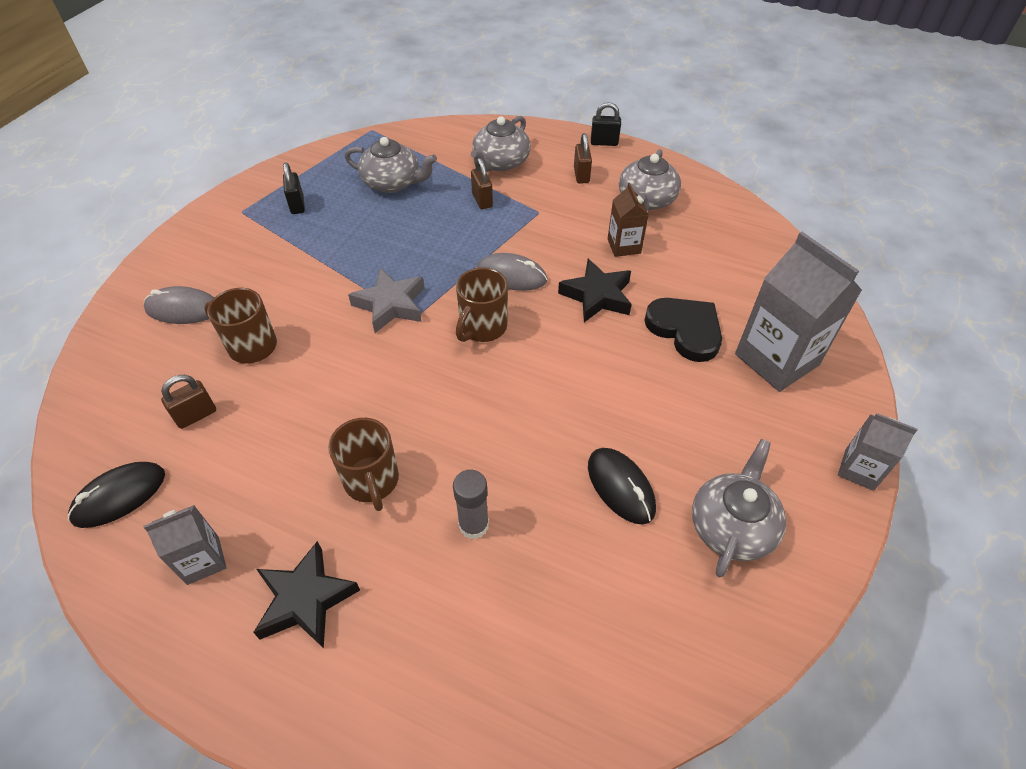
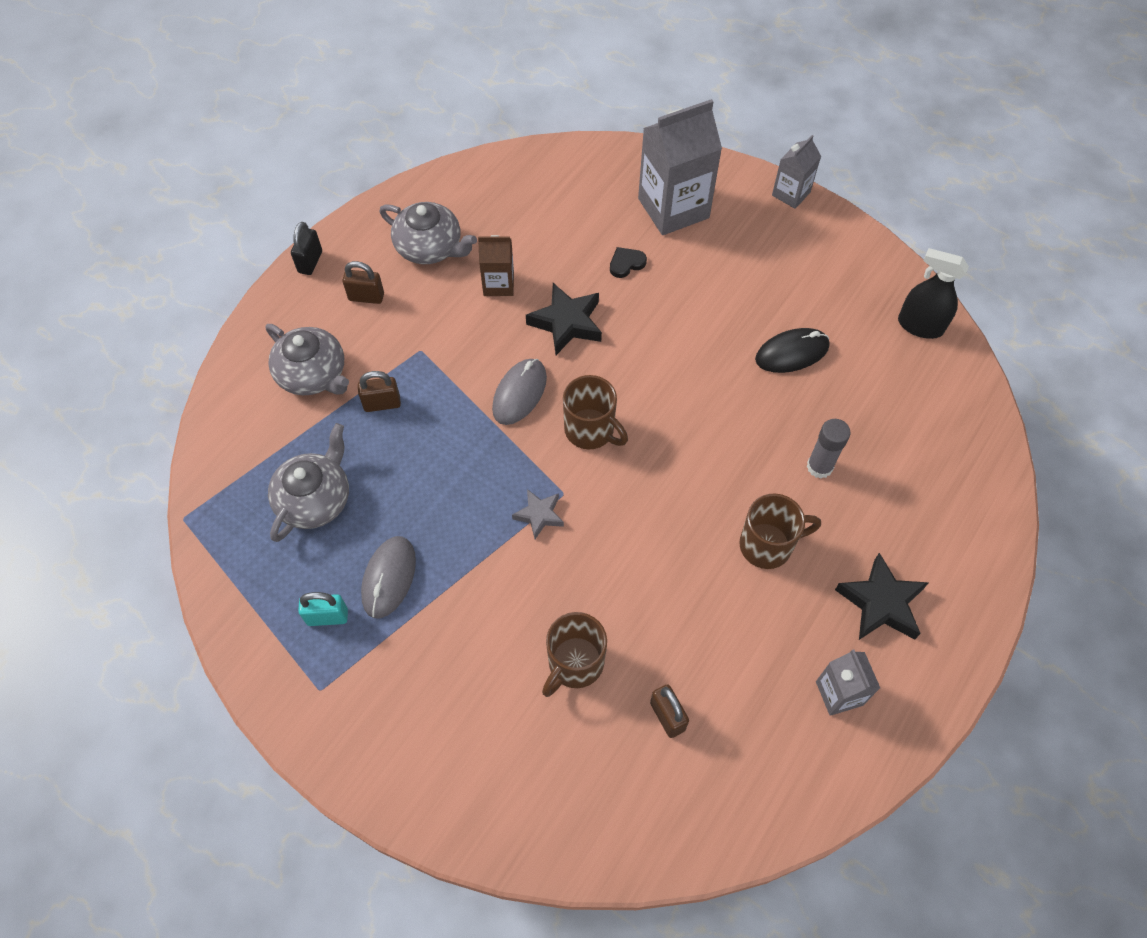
camera: 80 degrees left, 10 degrees up
(119, 496) = (762, 784): black mouse -> none
(183, 309) = (497, 749): grey mouse -> grey mouse (389, 578)
(297, 205) = (327, 617): black padlock -> turquoise padlock
(390, 305) = (539, 515): grey star -> grey star, size x0.61
(685, 330) = (626, 263): black heart -> black heart, size x0.49
(711, 636) = (920, 326): none -> black spray bottle
(732, 525) = (833, 288): grey teapot -> none

